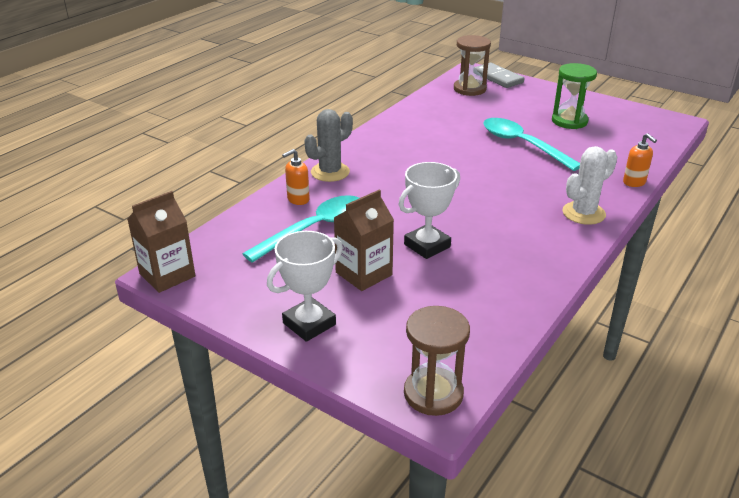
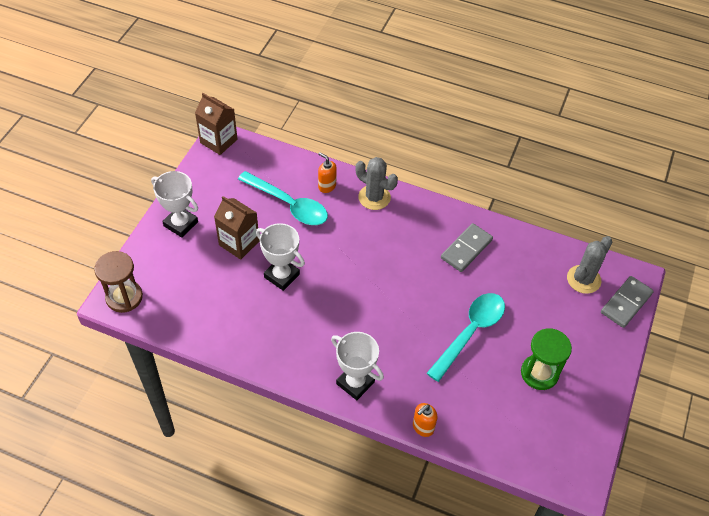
camera: 75 degrees right, 20 degrees up
(420, 133) = (466, 249): none -> grey domino
(469, 89) = (583, 279): brown hourglass -> grey cactus
(583, 213) = (355, 383): white cactus -> white trophy

